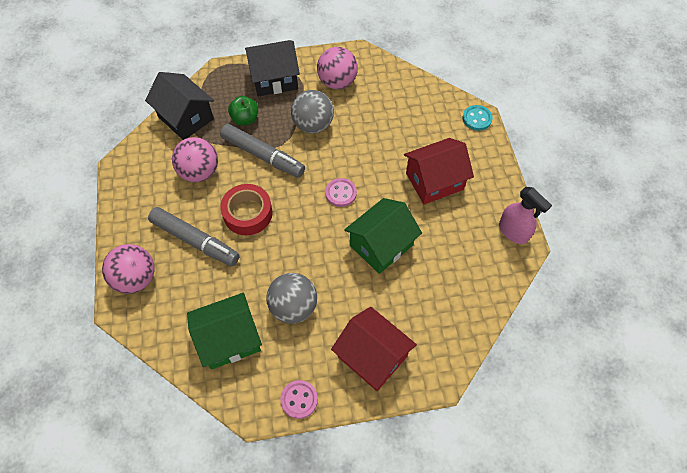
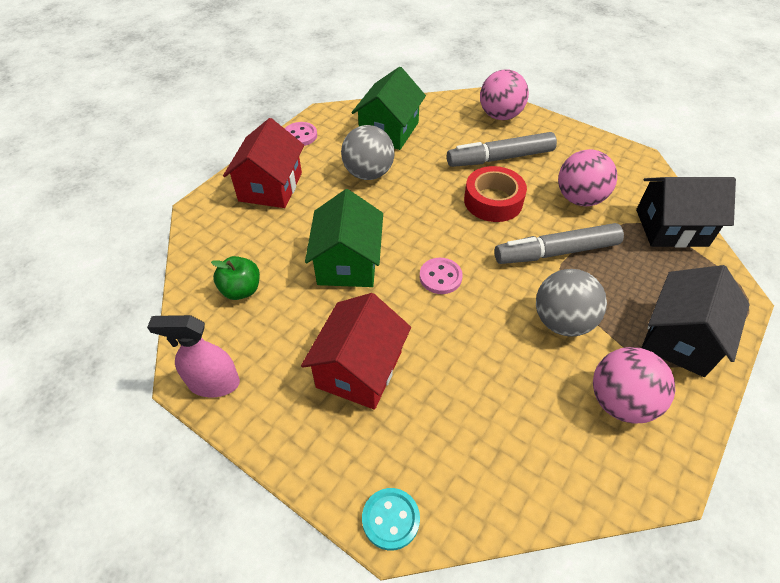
camera: 135 degrees right, 10 degrees down
(245, 119) = (627, 270): green apple -> green apple (241, 290)
(372, 356) = (270, 187): red house -> red house turned 75 degrees counterclockwise

